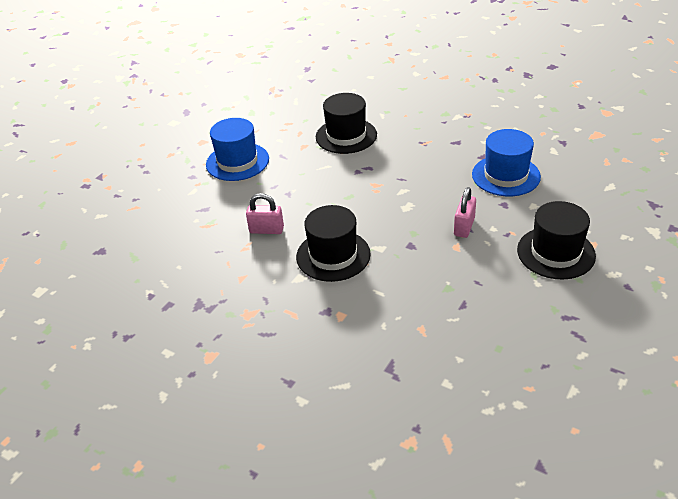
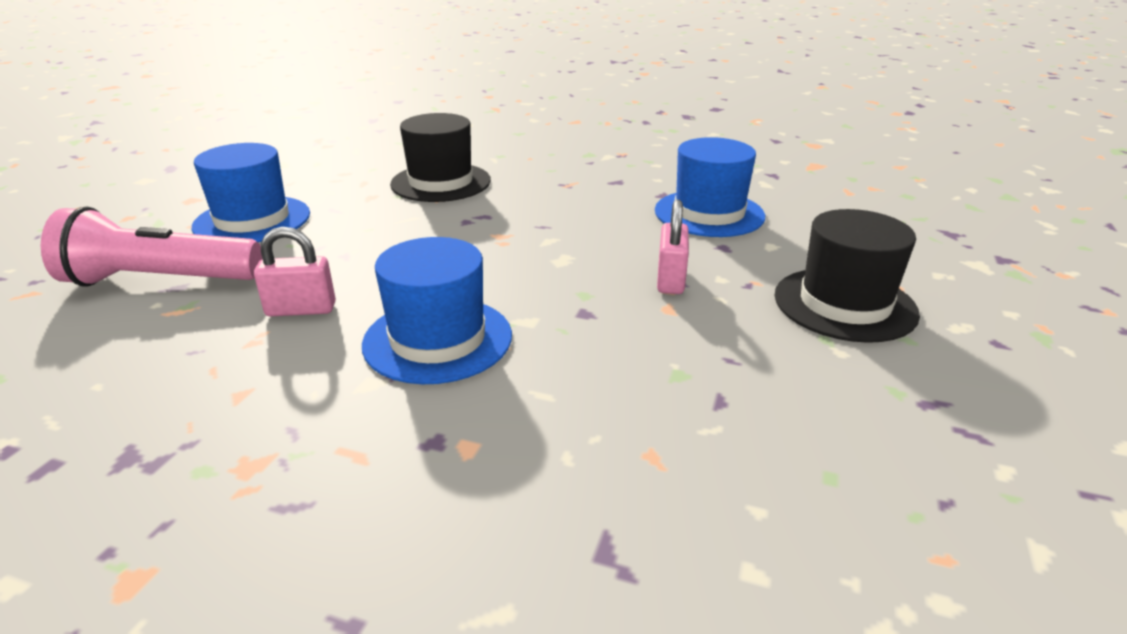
camera: 15 degrees left, 10 degrees down
(195, 204) = (160, 280): none -> pink flashlight
(333, 255) = (438, 339): black hat -> blue hat

